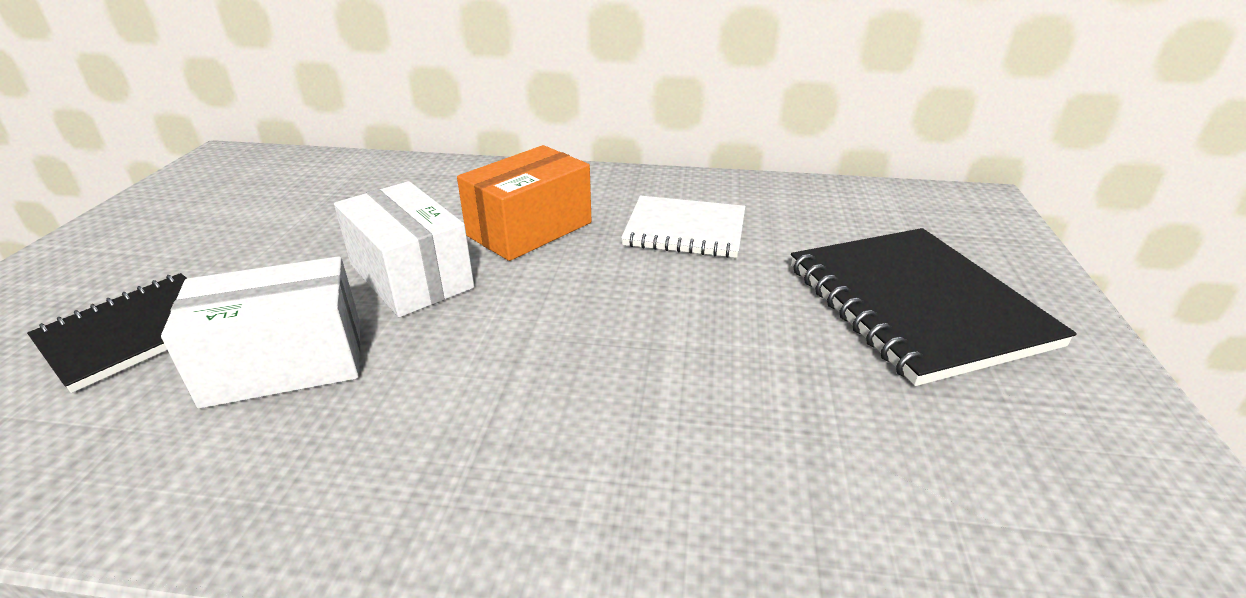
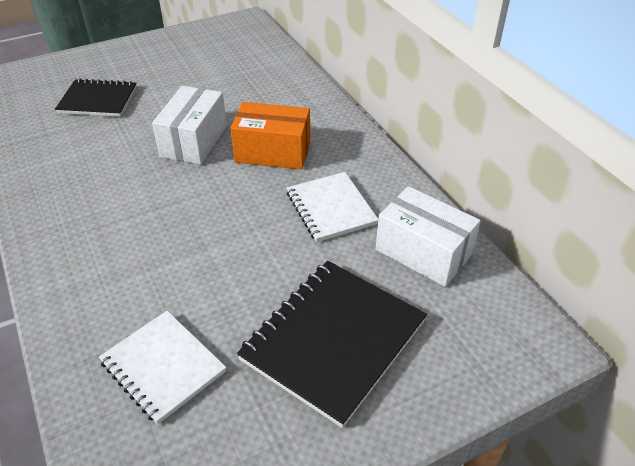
camera: 55 degrees right, 10 degrees up
(285, 363) = (107, 147): white box -> white box (423, 252)
(890, 470) = (163, 367): none -> white notebook

